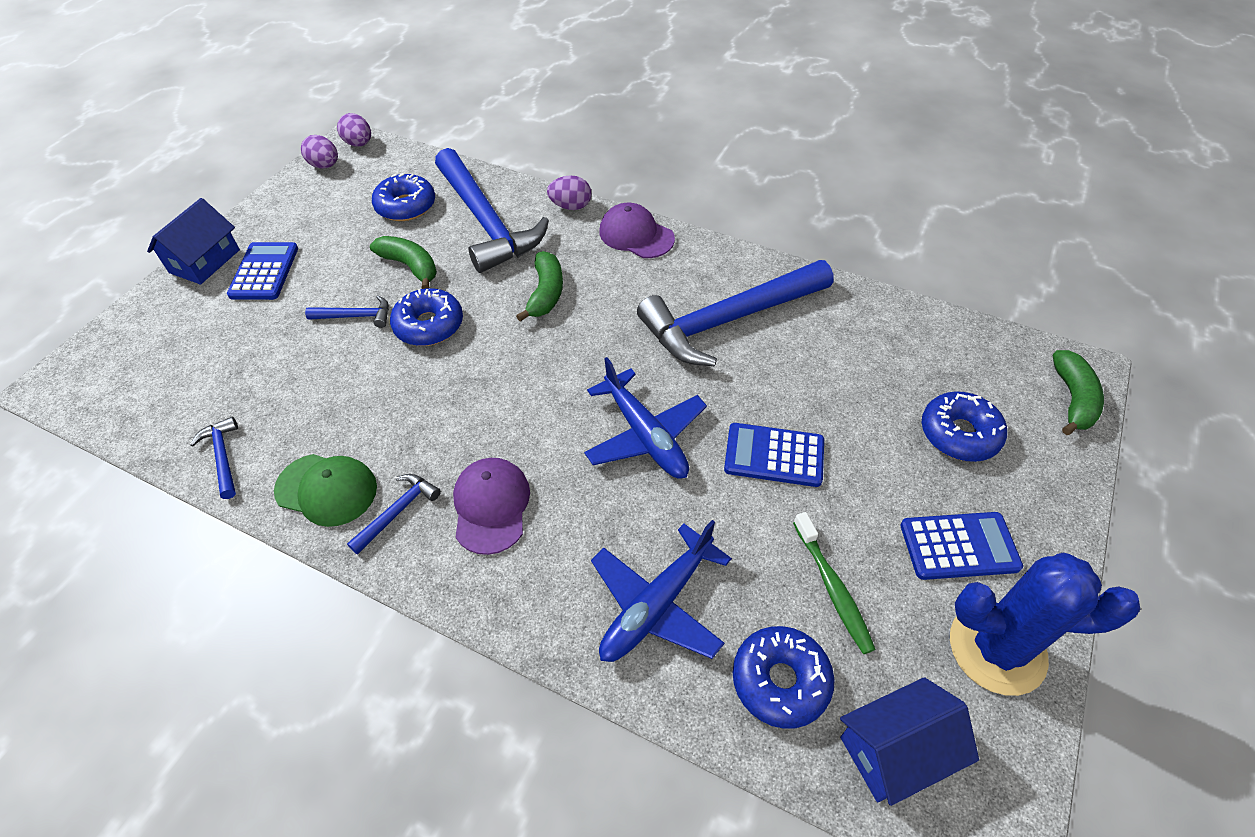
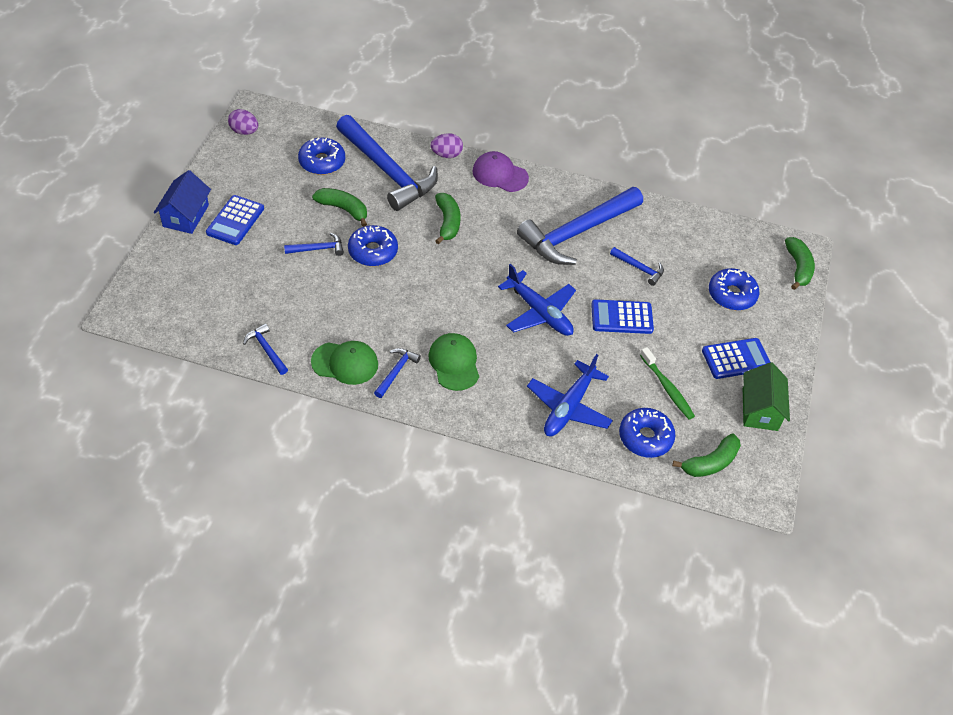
camera: 15 degrees left, 0 degrees up
(264, 272) = (235, 221): blue calculator -> blue calculator turned 150 degrees counterclockwise
(359, 144) = (264, 111): purple egg -> none
(491, 506) = (454, 363): purple cap -> green cap
(814, 380) = (639, 268): none -> blue hammer
(895, 750) = (710, 463): blue house -> green banana
(997, 649) = (760, 409): blue cactus -> green house

